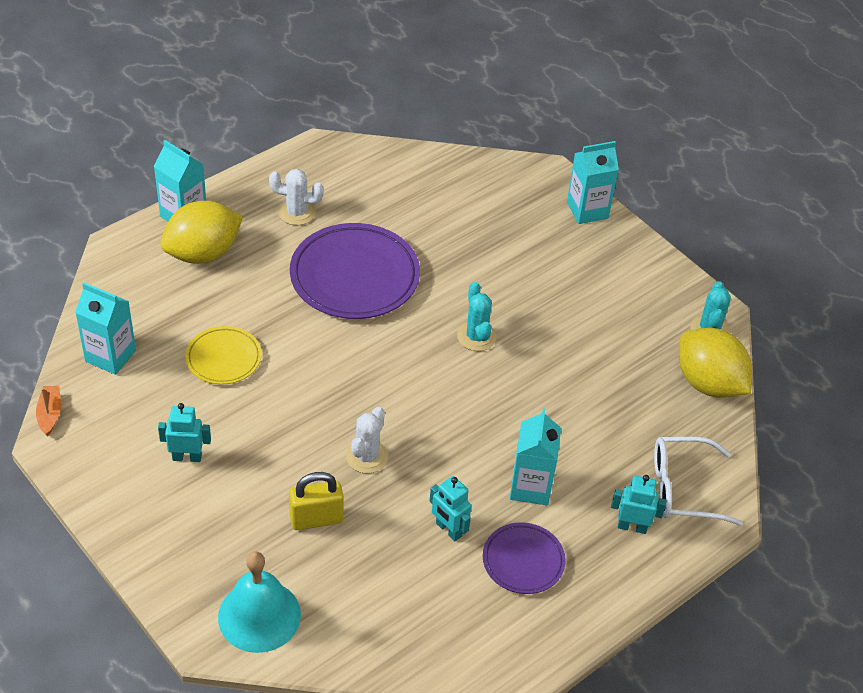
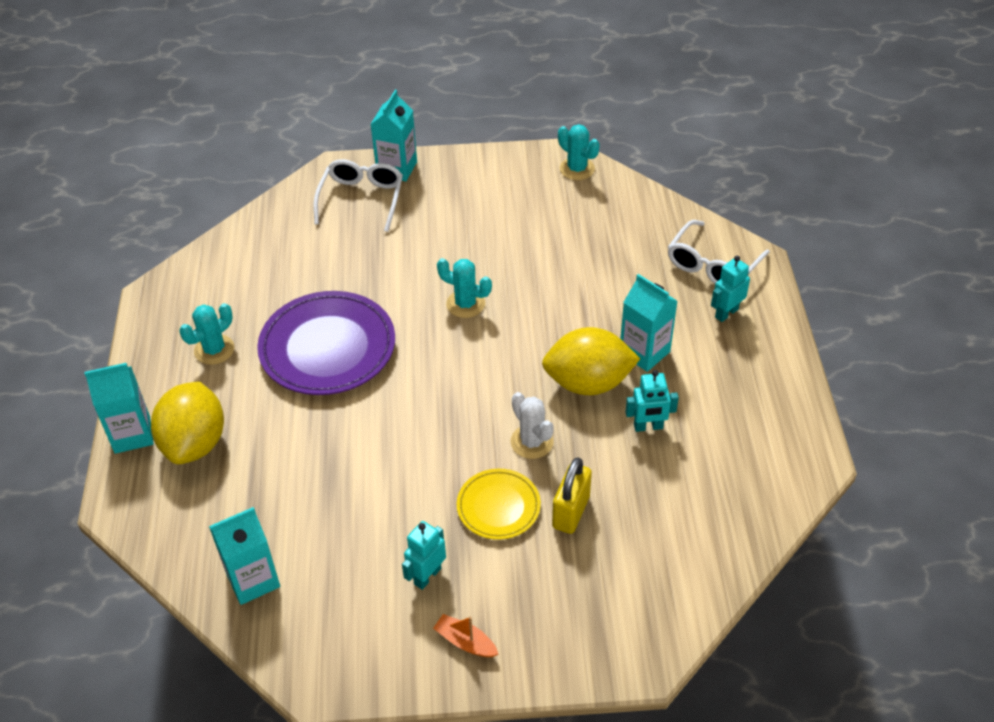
camera: 50 degrees left, 0 degrees up
(50, 414) = (281, 668): orange boat -> orange boat (465, 642)
(223, 358) = (335, 490): yellow plate -> yellow plate (498, 507)
(259, 615) = (644, 607): turquoise bell -> none
(297, 212) = (214, 350): white cactus -> turquoise cactus
(523, 561) = (712, 395): purple plate -> none
(530, 208) = (361, 199): none -> white glasses
(708, 383) = (626, 197): yellow lemon -> yellow lemon (588, 383)

